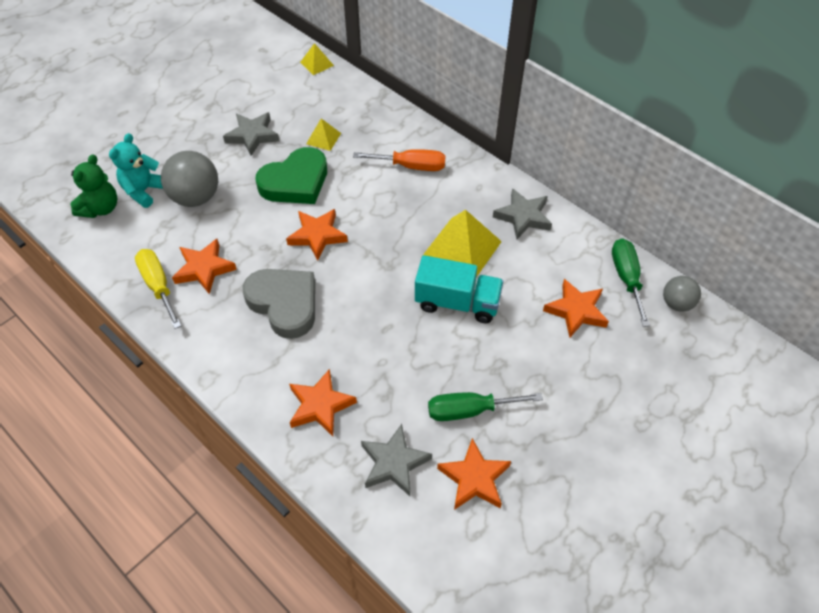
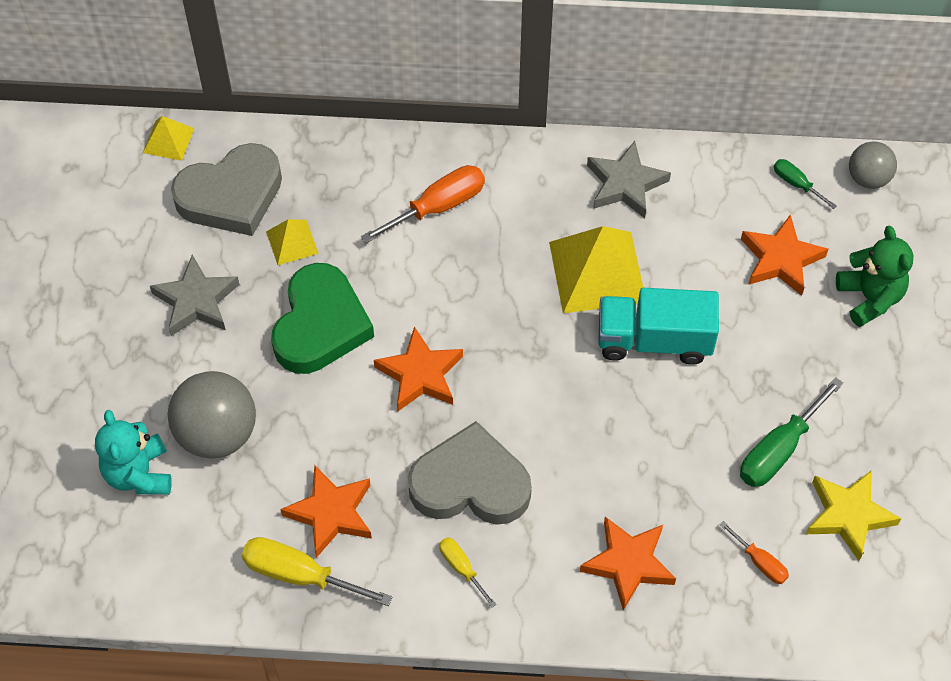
camera: 40 degrees left, 5 degrees up
(101, 208) = (109, 537): green teddy bear -> green teddy bear (869, 298)
(235, 341) = (461, 568): none -> yellow screwdriver
(318, 102) = (231, 195): none -> grey heart
(394, 463) = (760, 562): grey star -> orange screwdriver
(457, 302) = (654, 340): turquoise truck -> turquoise truck turned 150 degrees counterclockwise
(474, 478) = (848, 515): orange star -> yellow star
(626, 278) = (796, 184): green screwdriver -> green screwdriver, size x0.55

